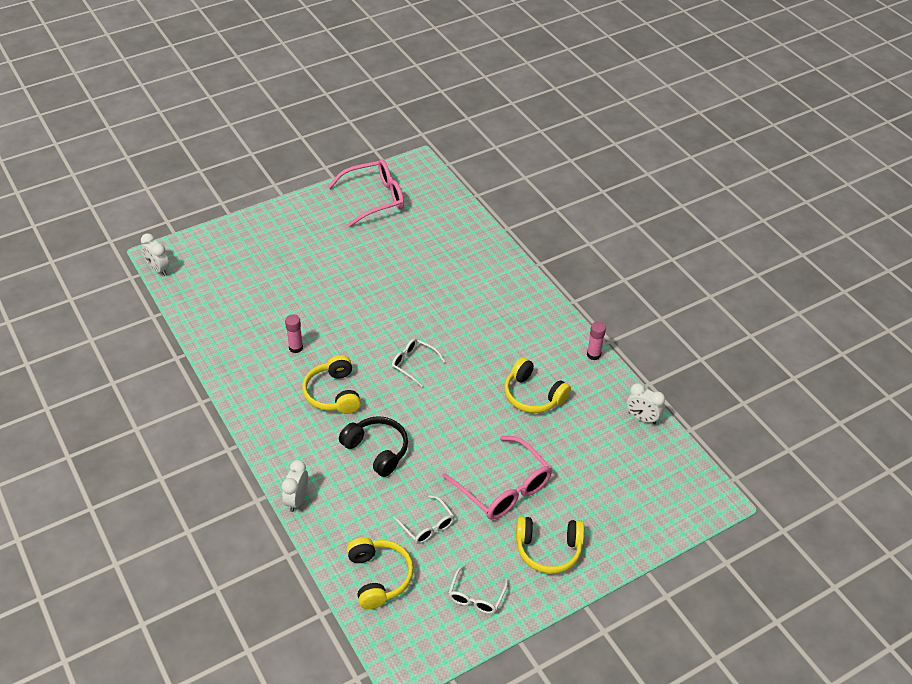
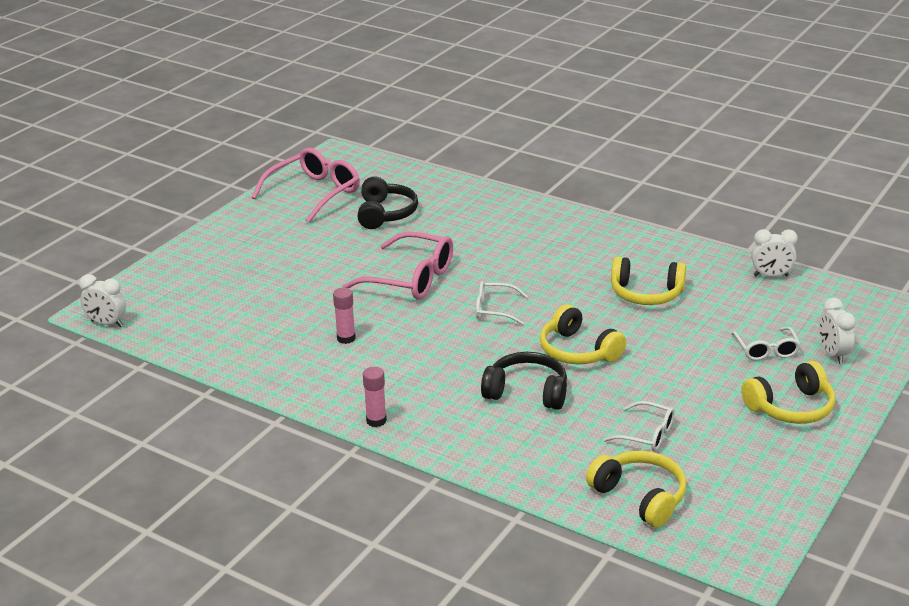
camera: 25 degrees left, 15 degrees down
(297, 500) = (479, 465): white clock -> white clock (833, 354)
(333, 393) = (429, 362): yellow headphones -> yellow headphones (578, 351)
(408, 239) = (385, 214): none -> black headphones
(476, 596) = (759, 472): white glasses -> white glasses (766, 350)
(503, 488) = (693, 375): pink glasses -> pink glasses (410, 279)
(593, 355) = (673, 244): pink glue stick -> pink glue stick (376, 420)

